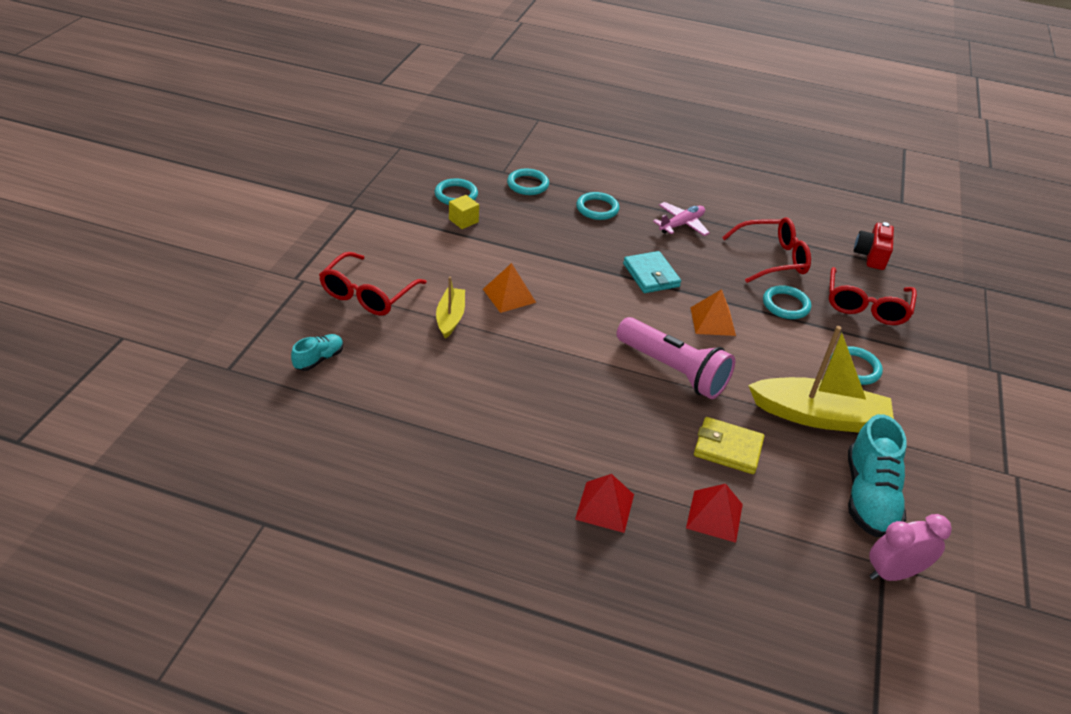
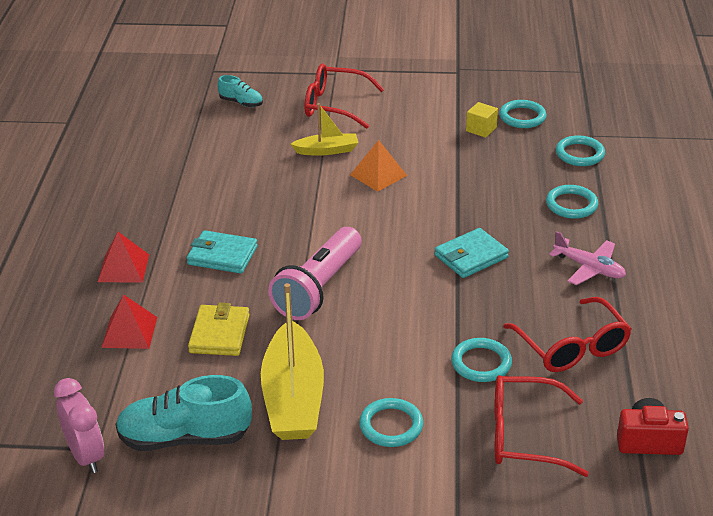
camera: 80 degrees right, 5 degrees down
(605, 425) = (222, 255): none -> turquoise wallet
(712, 321) = (415, 308): orange pyramid -> none

